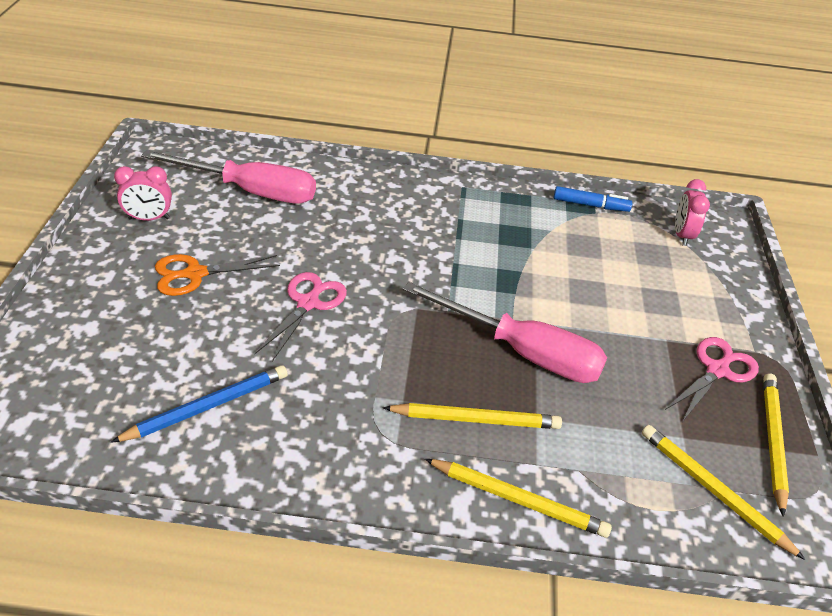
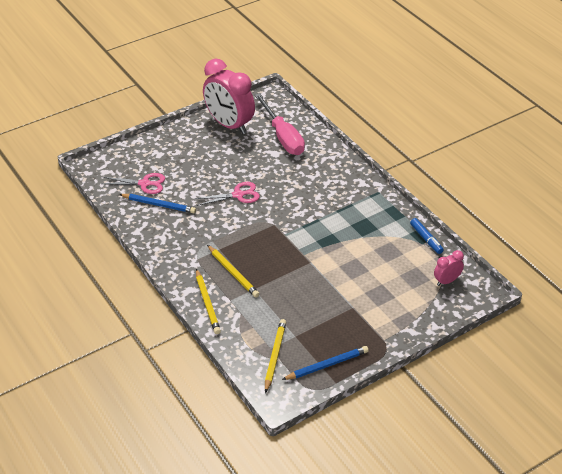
camera: 55 degrees right, 0 degrees up
(149, 218) = (229, 125): pink clock -> pink clock, size x2.19
(195, 274) = (215, 157): orange scissors -> none
(522, 352) = (287, 267): pink screwdriver -> none
(717, 370) = (353, 331): pink scissors -> pink scissors (145, 184)
(772, 441) = (327, 365): yellow pencil -> blue pencil

